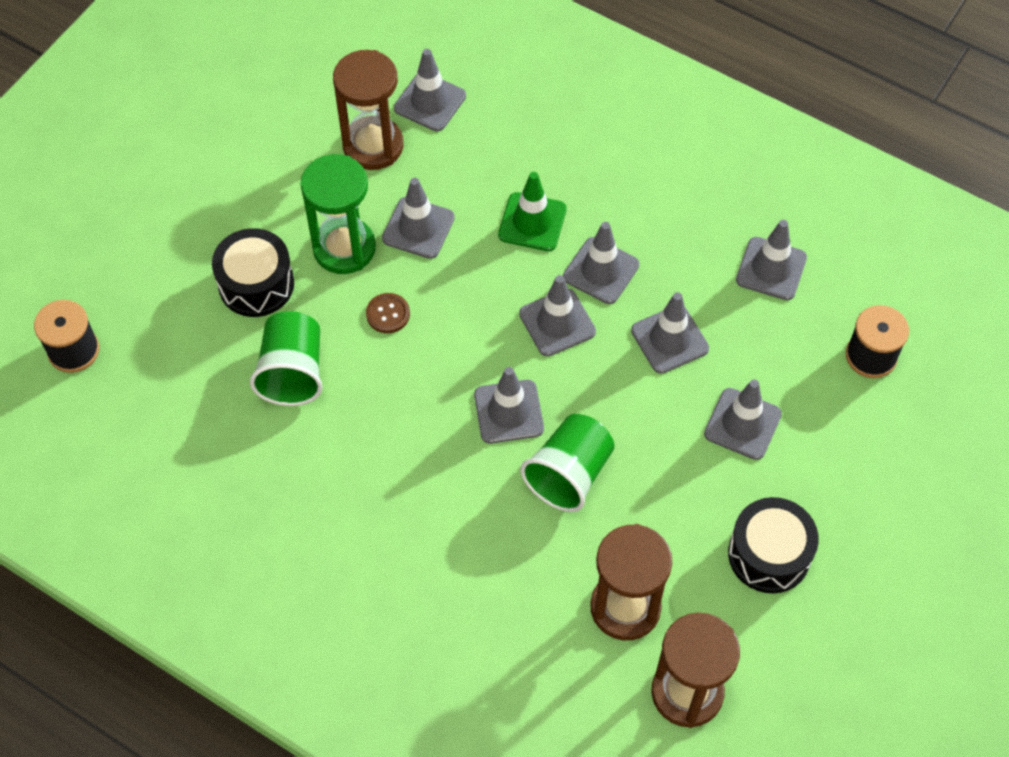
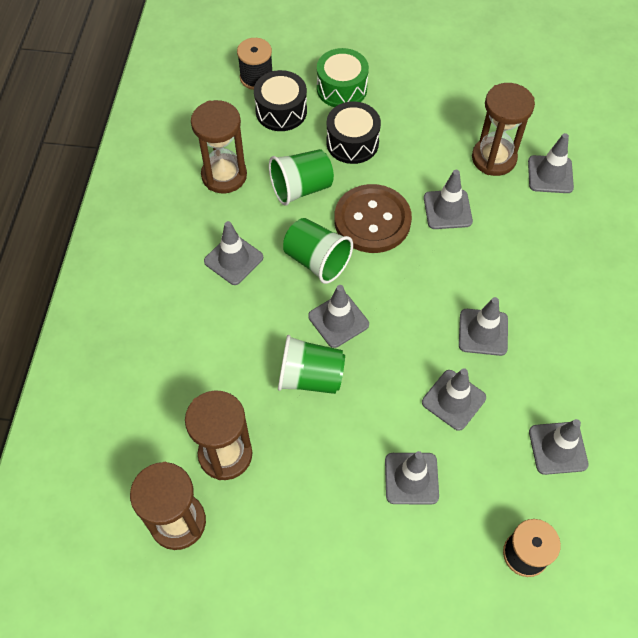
camera: 65 degrees right, 0 degrees up
(160, 258) = (341, 88): none -> green drum
(217, 455) = (224, 175): none -> brown hourglass
(344, 248) = (406, 176): green hourglass -> none
(388, 314) = (372, 220): brown button -> brown button, size x2.41
(412, 400) = (317, 260): none -> green cup
(532, 222) = (495, 273): green traffic cone -> none
(557, 323) = (424, 321): grey traffic cone -> grey traffic cone (233, 259)
(769, 554) = (312, 539): black drum -> black drum (281, 111)

